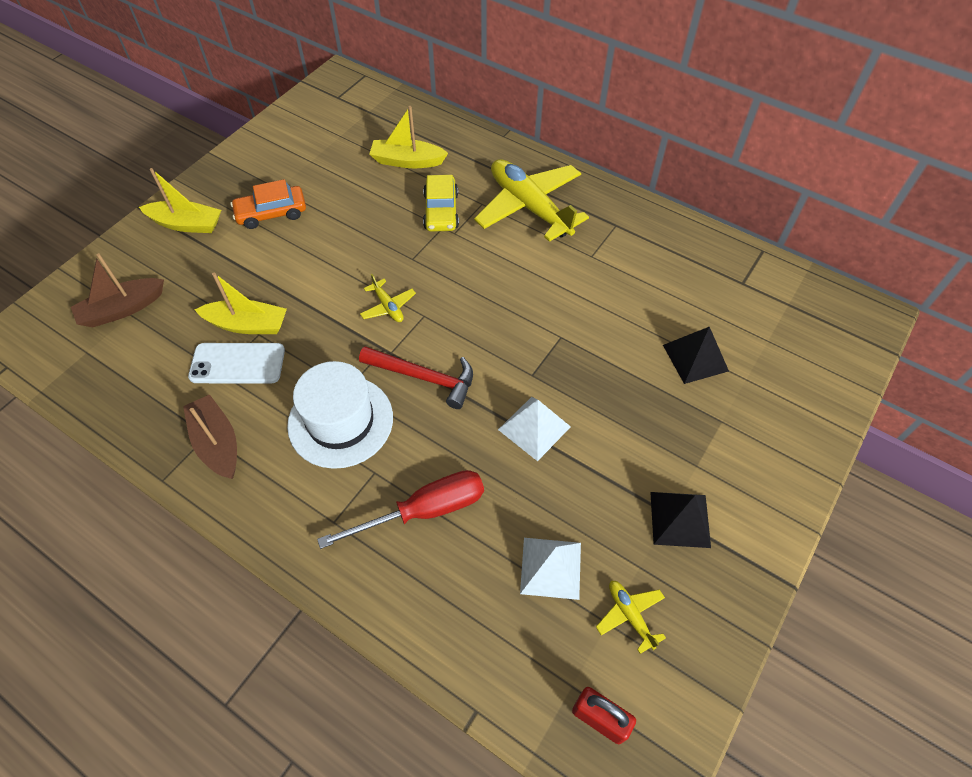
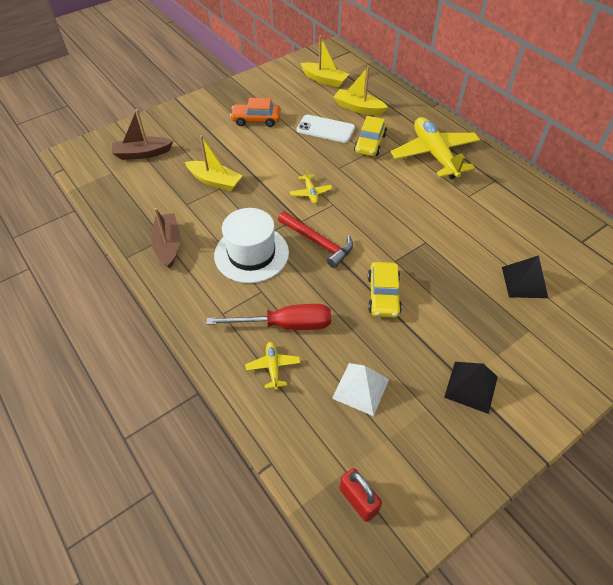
camera: 20 degrees right, 5 degrees down
(186, 224) = (200, 114): yellow boat -> yellow boat (324, 80)
(237, 363) = (199, 202): white phone -> white phone (325, 129)
(534, 428) = (383, 295): white pyramid -> yellow car
(630, 615) = (407, 439): yellow plane -> yellow plane (273, 367)

